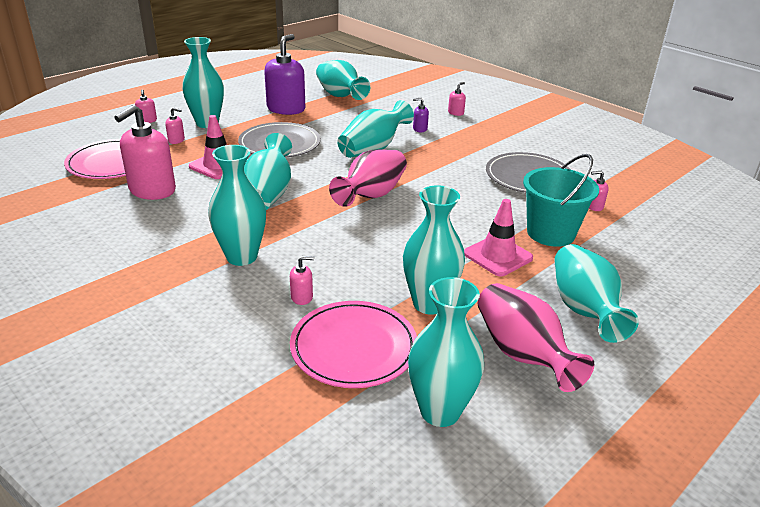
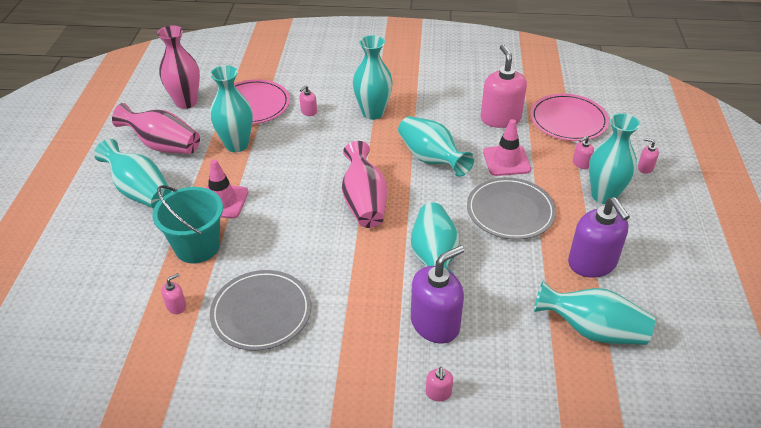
camera: 140 degrees right, 10 degrees up
(420, 129) = (435, 324): purple soap dispenser -> purple soap dispenser, size x2.29
(440, 411) = (186, 102): turquoise vase -> pink vase

